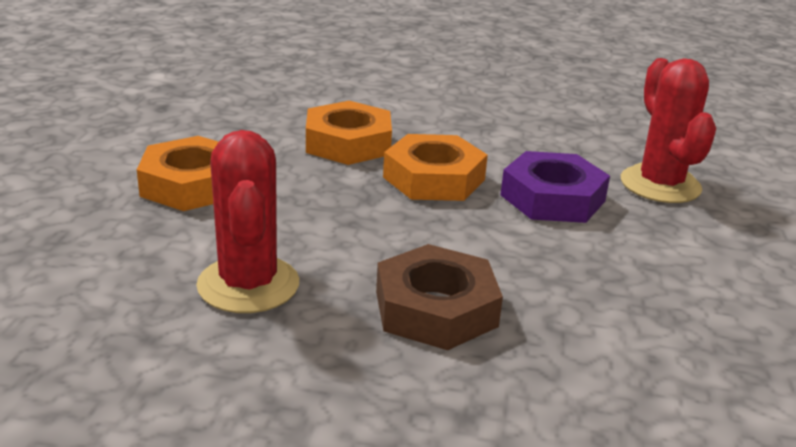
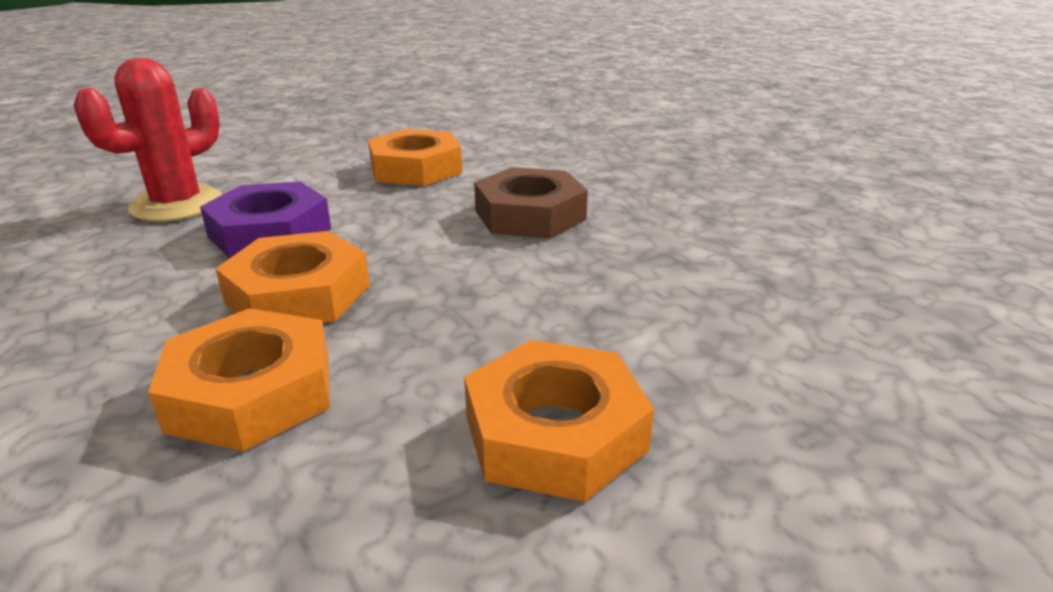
camera: 130 degrees left, 0 degrees up
(248, 285) = (641, 283): red cactus -> none
(648, 311) = (416, 168): none -> orange nut

